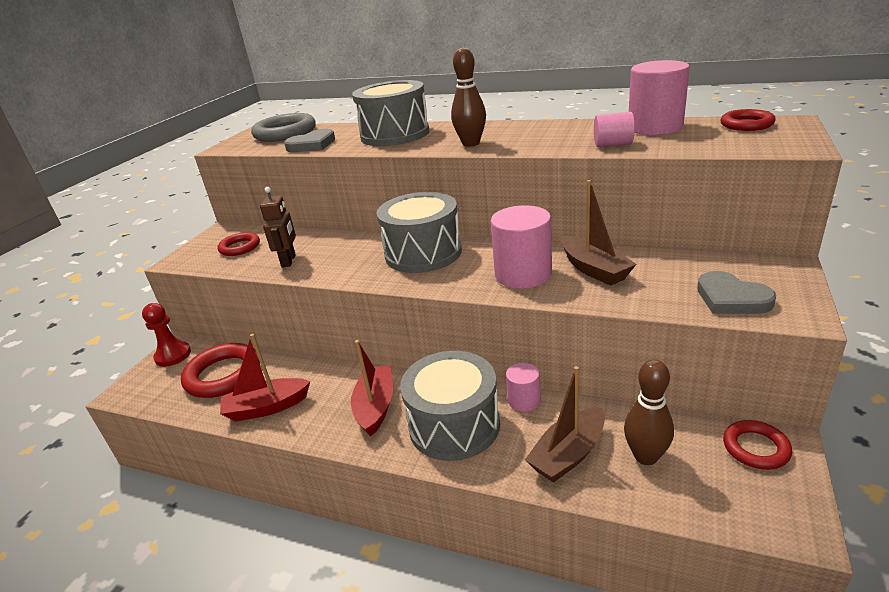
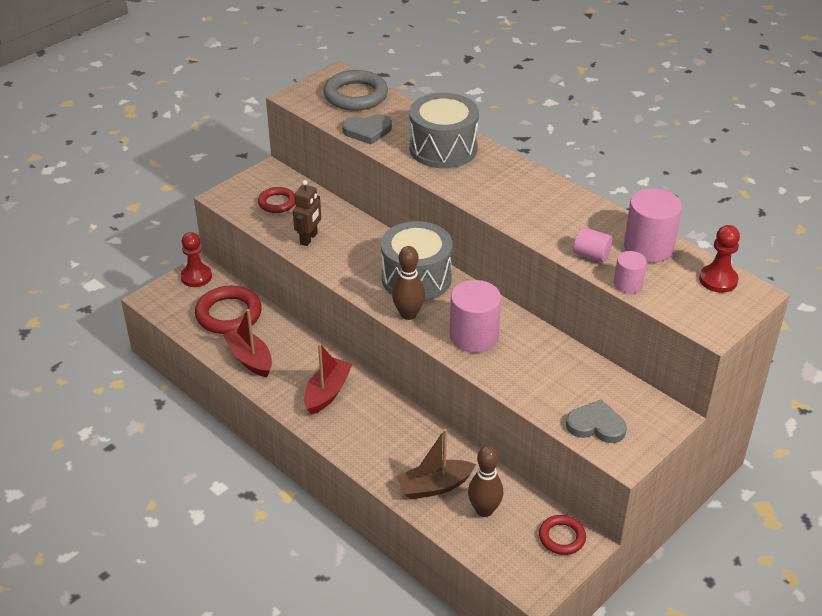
camera: 20 degrees right, 10 degrees up
(267, 407) = (250, 359): red boat -> red boat turned 45 degrees clockwise
(454, 425) = (373, 432): grey drum -> none
(471, 143) = (490, 197): brown bowling pin -> brown bowling pin (408, 314)
(524, 400) = (435, 435): pink cylinder -> pink cylinder (628, 284)
(594, 269) = (529, 355): brown boat -> none
(731, 298) = (596, 425): grey heart -> grey heart turned 120 degrees clockwise
(746, 124) = (718, 280): red ring -> red pawn

